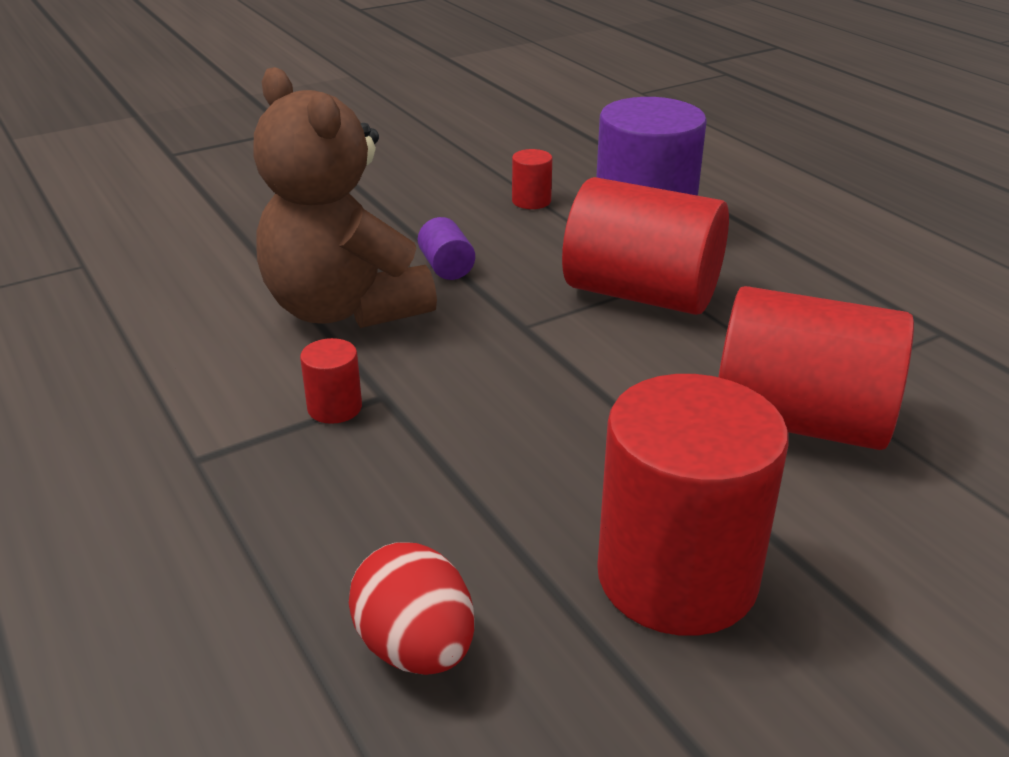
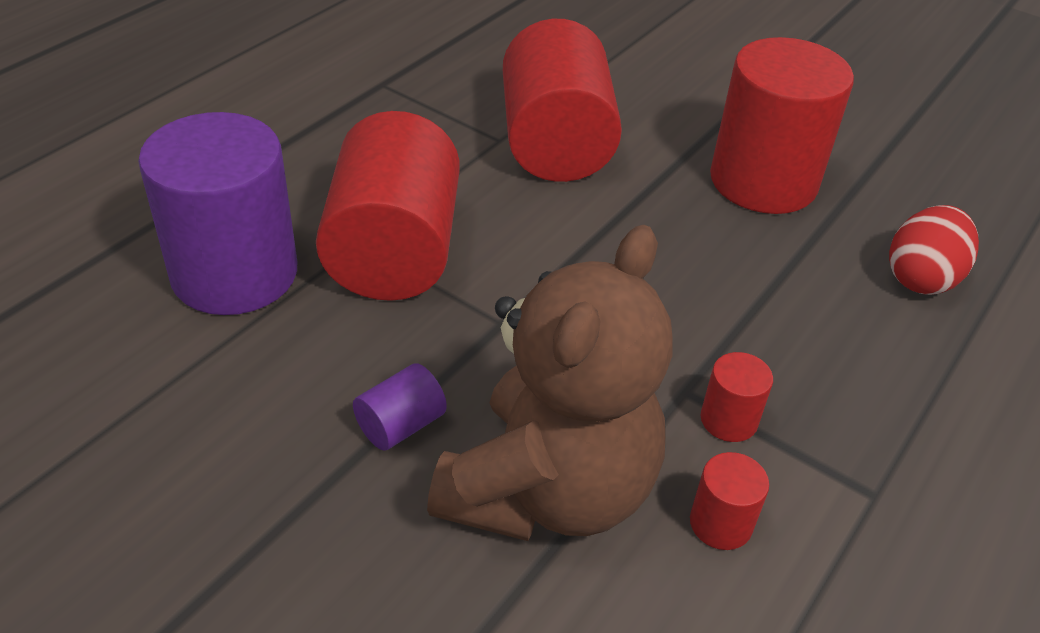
camera: 115 degrees left, 10 degrees up
(531, 201) = (168, 394): red cylinder -> red cylinder (720, 523)

